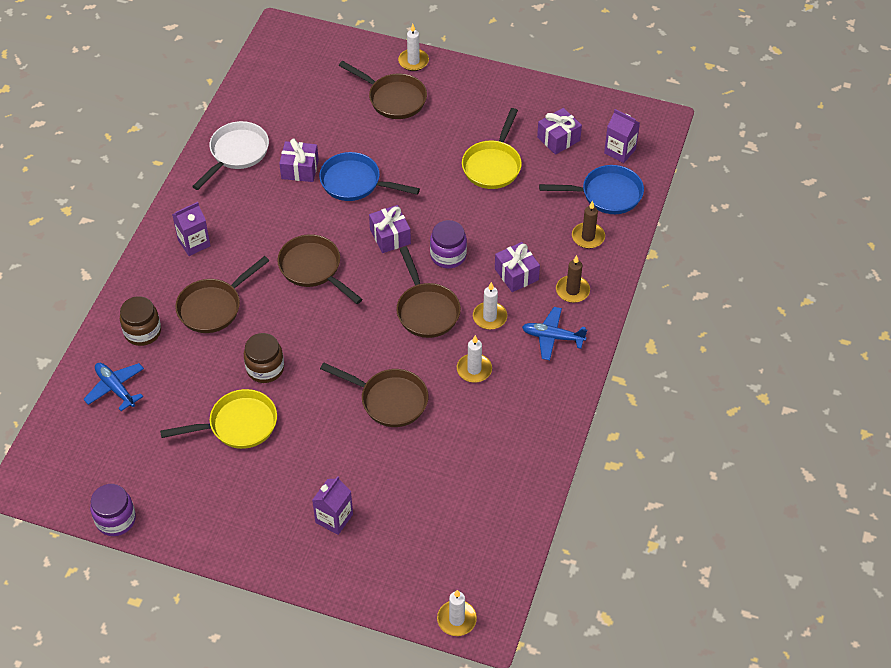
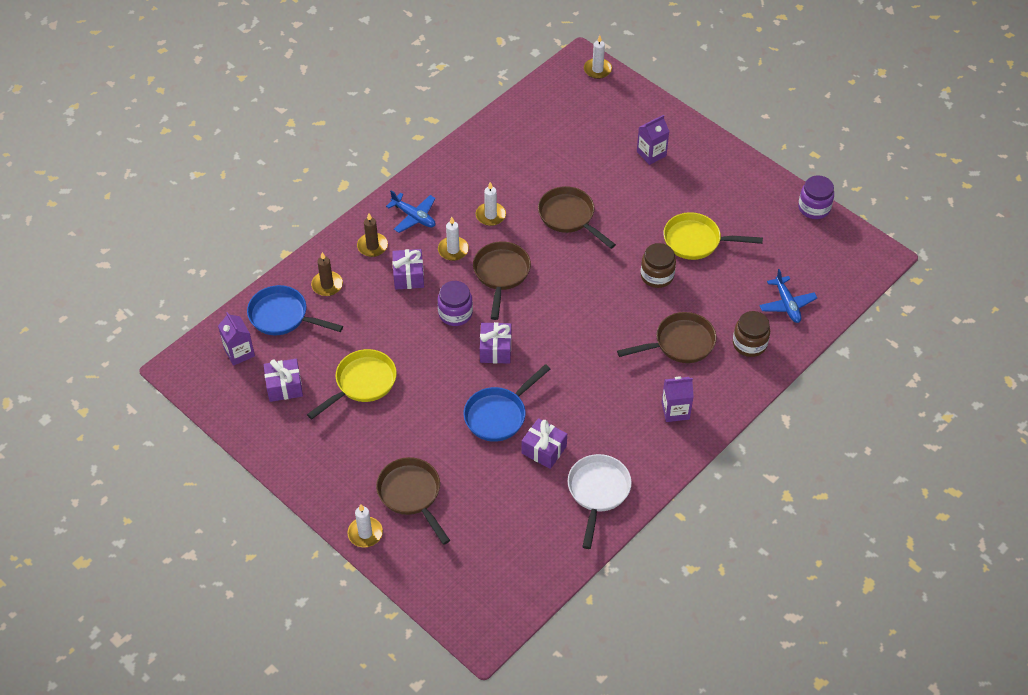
camera: 155 degrees left, 0 degrees up
(236, 153) = (597, 492): white pan -> white pan turned 135 degrees clockwise
(313, 269) = (578, 345): brown pan -> none
(355, 183) = (499, 415): blue pan -> blue pan turned 90 degrees clockwise

